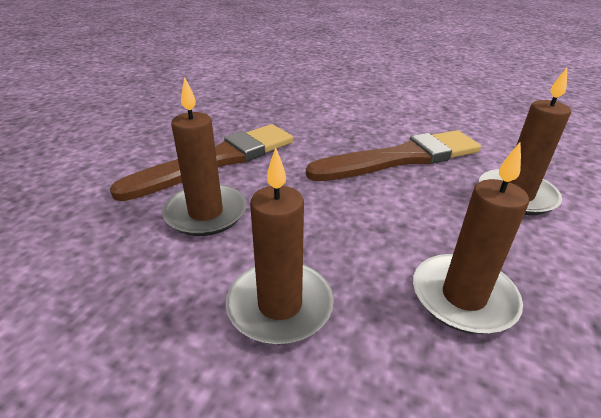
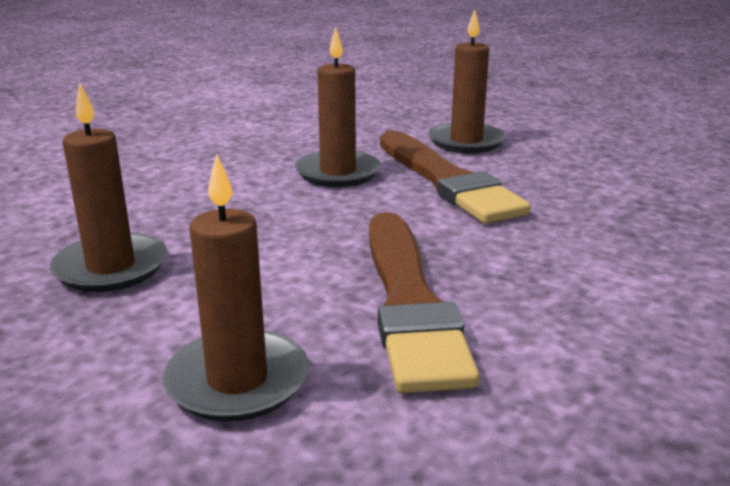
camera: 105 degrees right, 10 degrees down
(280, 305) = (188, 192): brown candle -> brown candle (466, 142)

